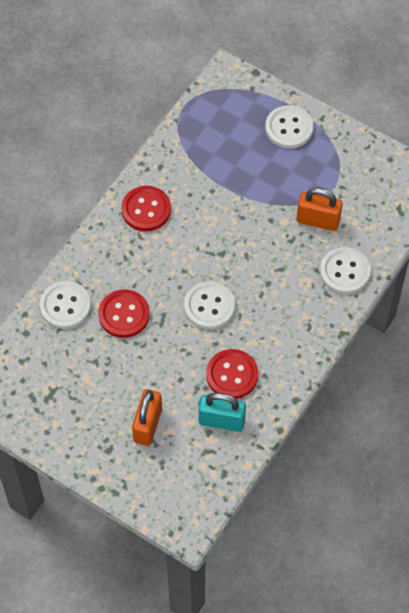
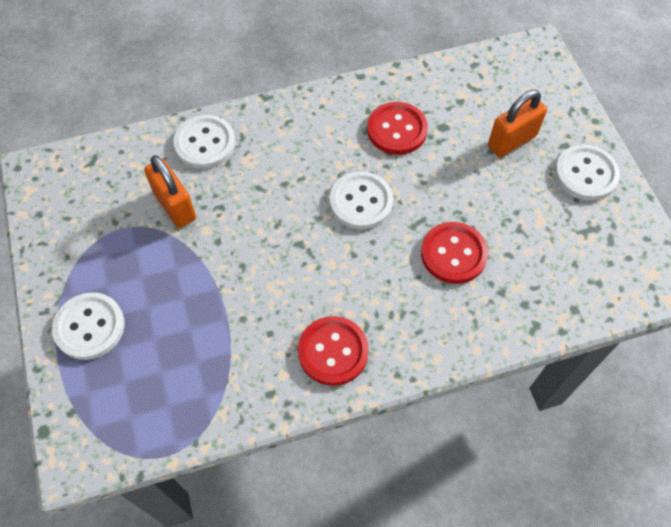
camera: 140 degrees left, 0 degrees up
(65, 306) = (510, 307): white button -> white button (585, 174)
(221, 421) = (440, 101): turquoise padlock -> none

